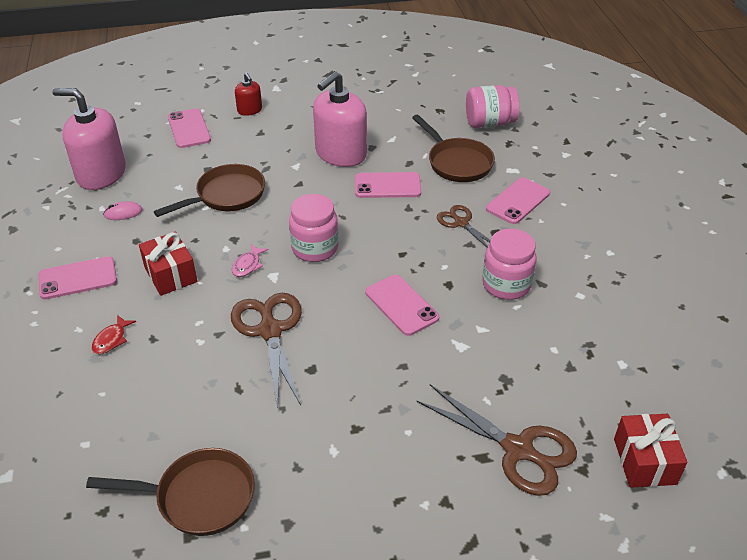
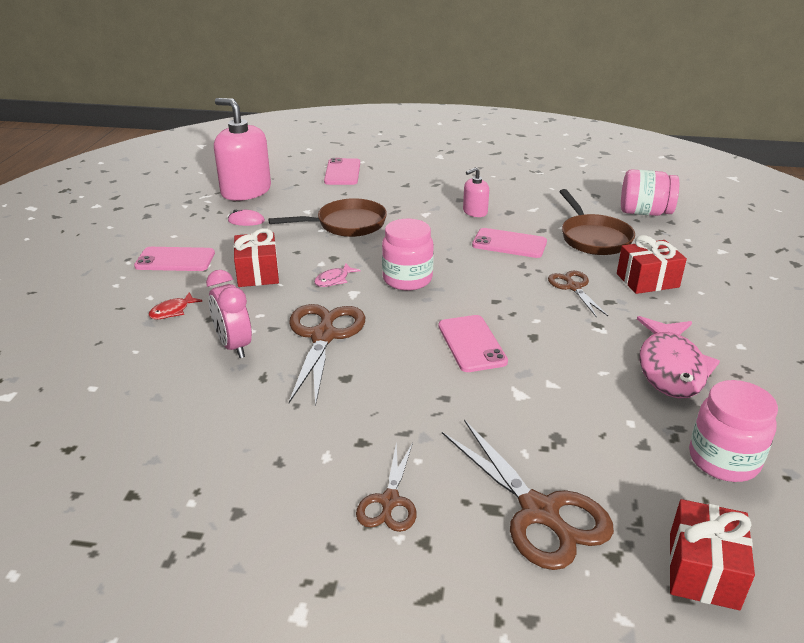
camera: 20 degrees right, 10 degrees down
(194, 363) = (234, 346): none -> pink clock
(199, 497) = (165, 462): brown pan -> none
(249, 110) = (405, 168): red soap dispenser -> none
(340, 154) = (475, 212): pink soap dispenser -> pink soap dispenser, size x0.49
(403, 475) = (389, 501): none -> brown scissors
(506, 284) = (600, 350): pink jar -> pink jar (723, 460)
(518, 201) = (647, 280): pink phone -> red gift
(565, 288) = (671, 367): none -> pink fish

